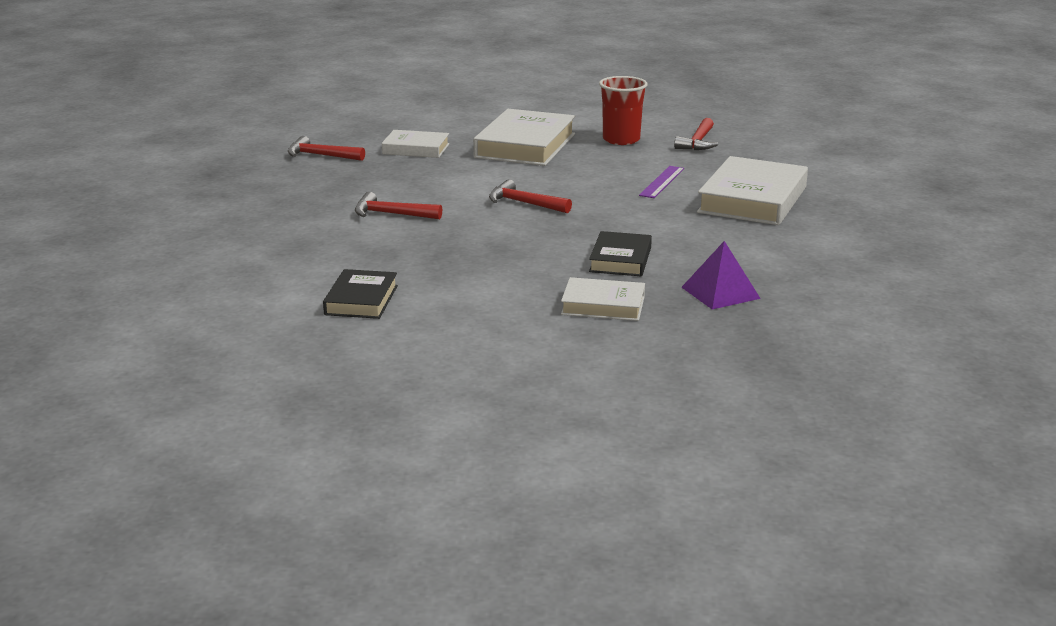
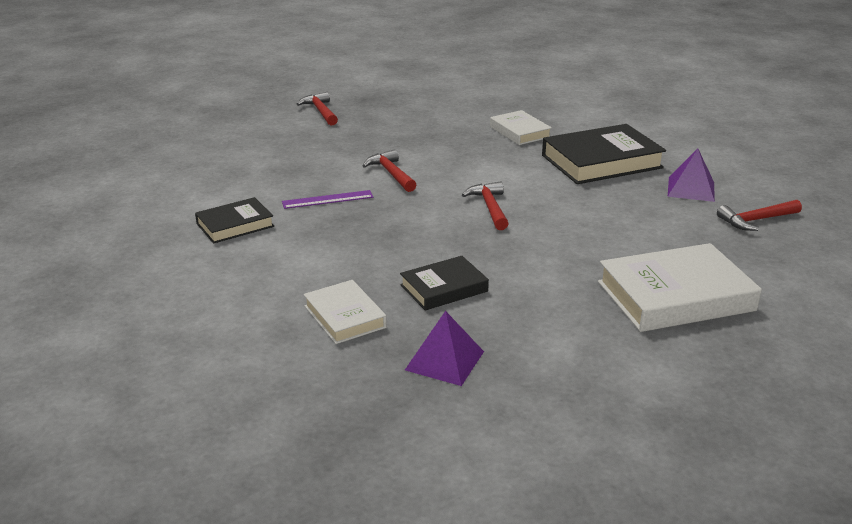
camera: 50 degrees right, 5 degrees up
(321, 155) = (451, 112): red hammer -> red hammer (320, 111)
(525, 146) = (601, 161): white book -> black book
(621, 140) = (691, 189): red cup -> purple pyramid
(662, 182) = (635, 241): purple ruler -> purple ruler (327, 199)

